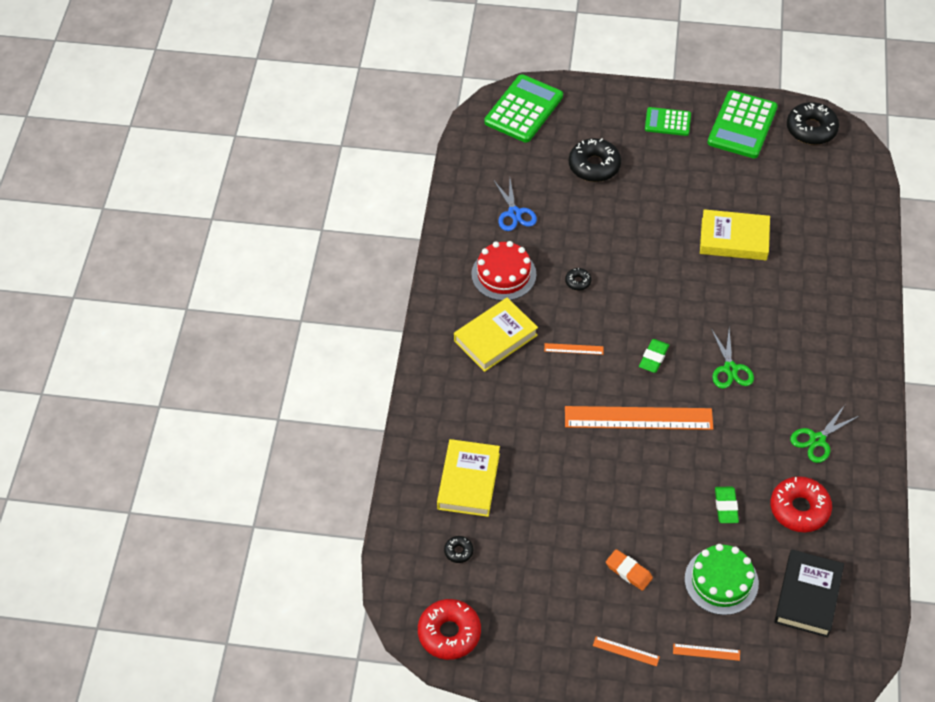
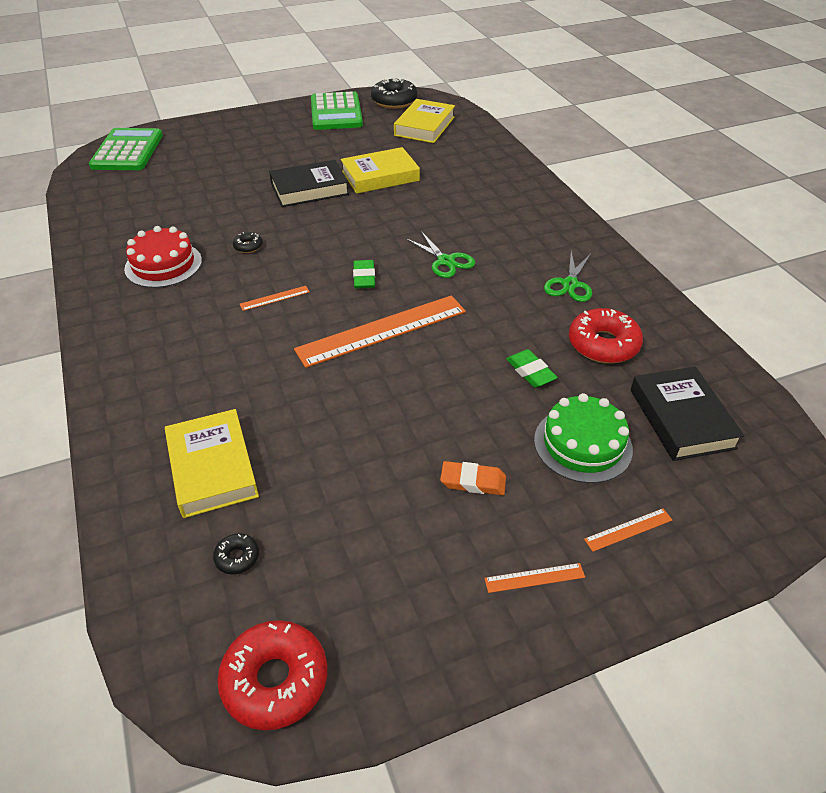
camera: 30 degrees left, 10 degrees down
(495, 338) = (180, 318): yellow book -> yellow book (424, 126)
(514, 213) = (152, 218): blue scissors -> none
(594, 166) = (217, 167): black donut -> none
(661, 230) = (309, 189): none -> black book
(667, 122) = (270, 126): green calculator -> none

